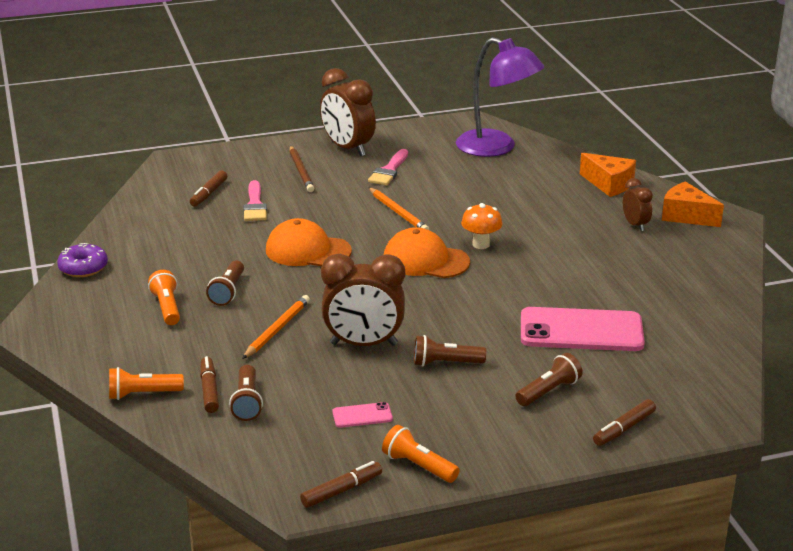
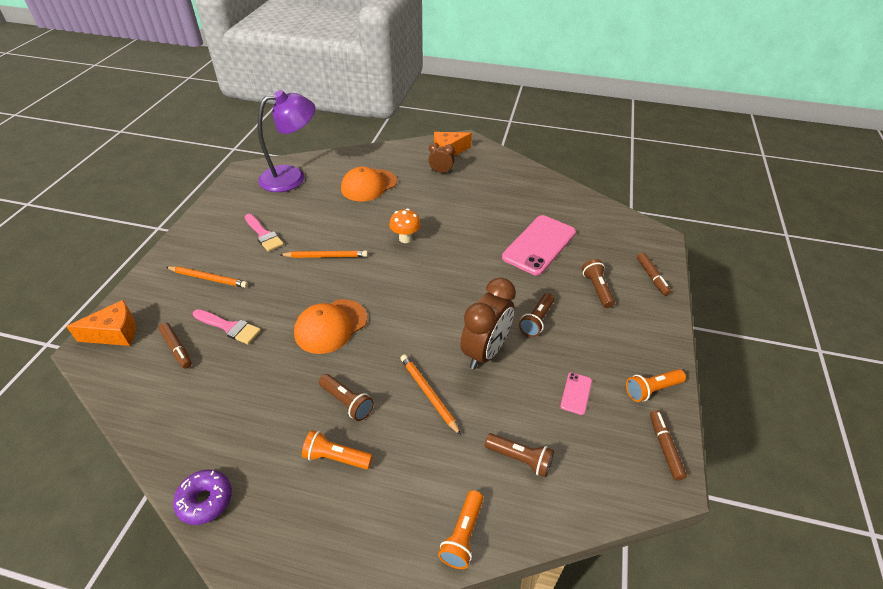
camera: 60 degrees left, 15 degrees up
(209, 390) = (487, 479): brown marker -> none
(301, 171) = (208, 278): brown pencil -> orange pencil
(348, 148) = (206, 240): brown clock -> none
(425, 260) = (402, 272): orange cap -> orange cap (368, 185)
(609, 184) = (386, 159): orange cheese -> orange cheese (115, 333)

